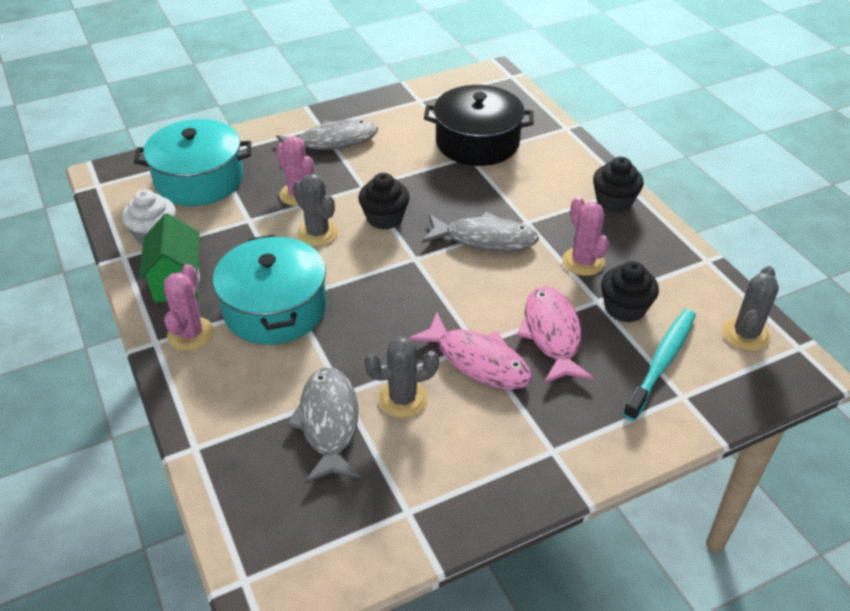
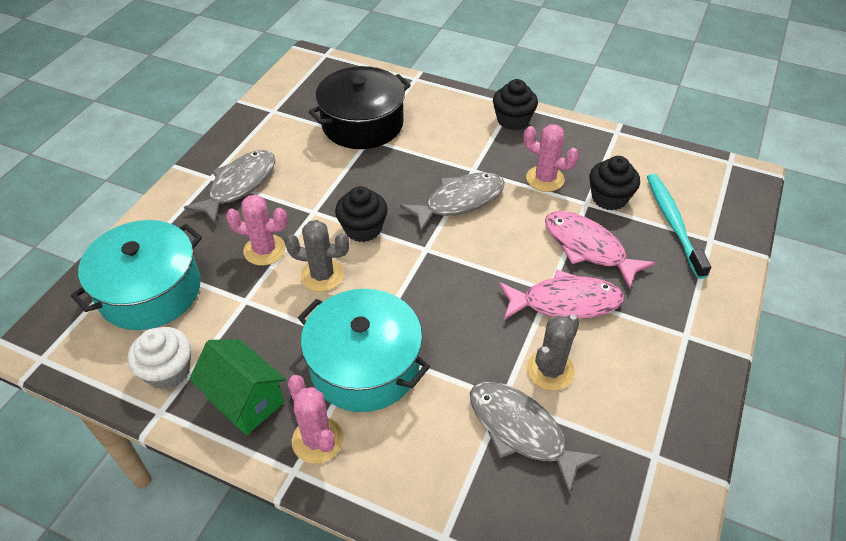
camera: 40 degrees left, 5 degrees up
(745, 334) = (694, 172): grey cactus -> none

